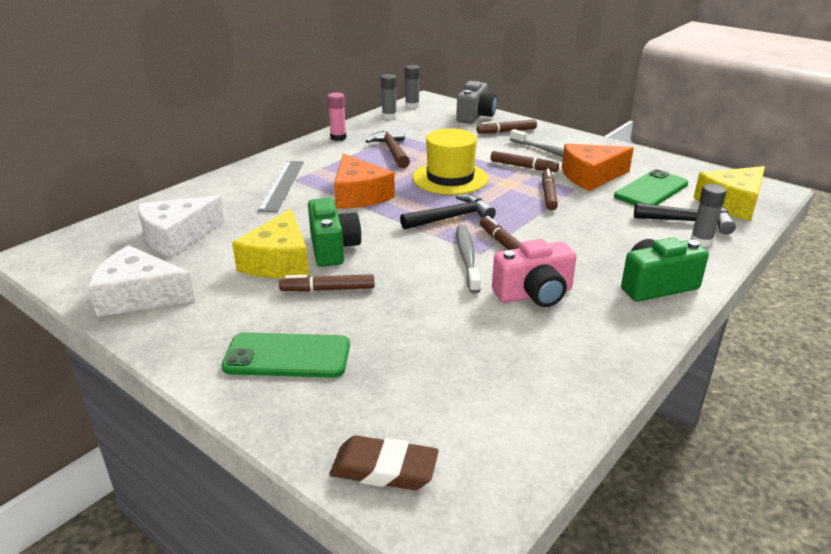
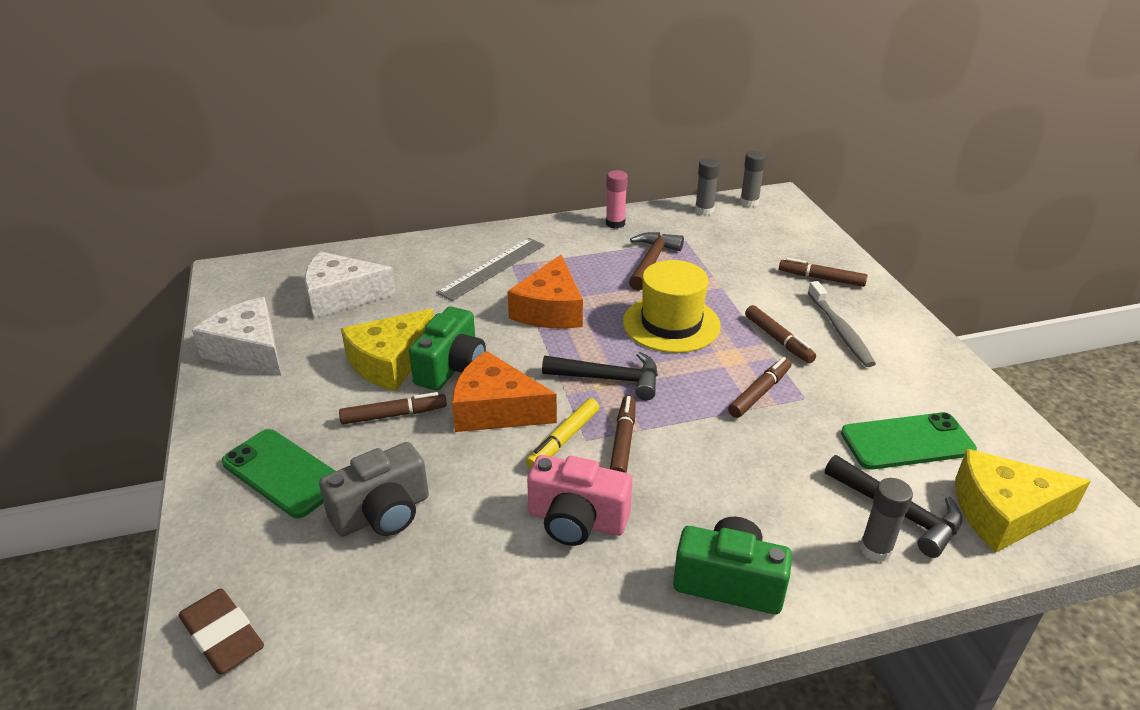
camera: 35 degrees right, 5 degrees up
(328, 289) = (394, 415): brown marker -> brown marker turned 135 degrees clockwise
(467, 258) = (563, 439): grey toothbrush -> yellow marker
(475, 116) = (809, 242): grey camera -> grey camera (382, 513)
(591, 176) = (849, 387): orange cheese -> orange cheese (496, 409)

